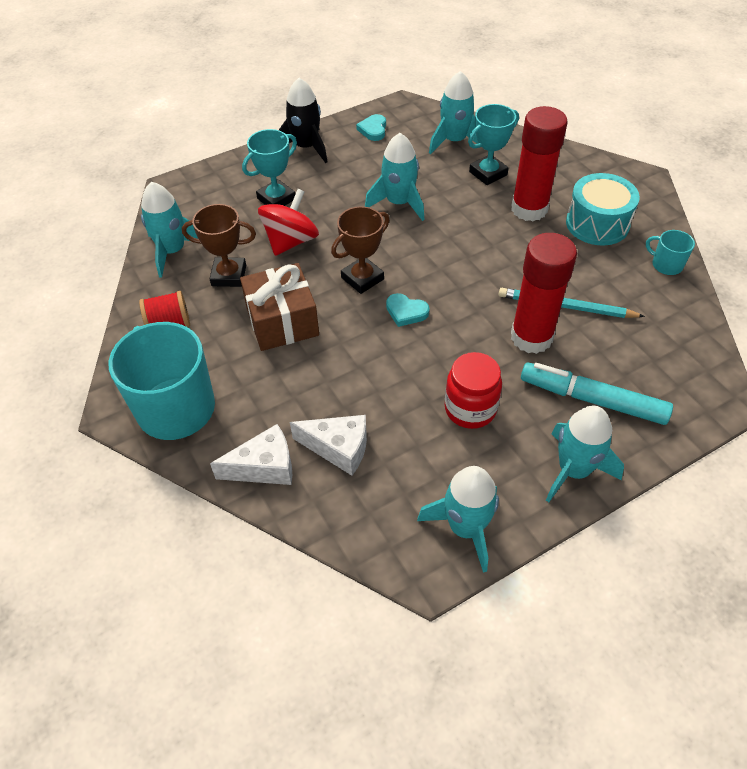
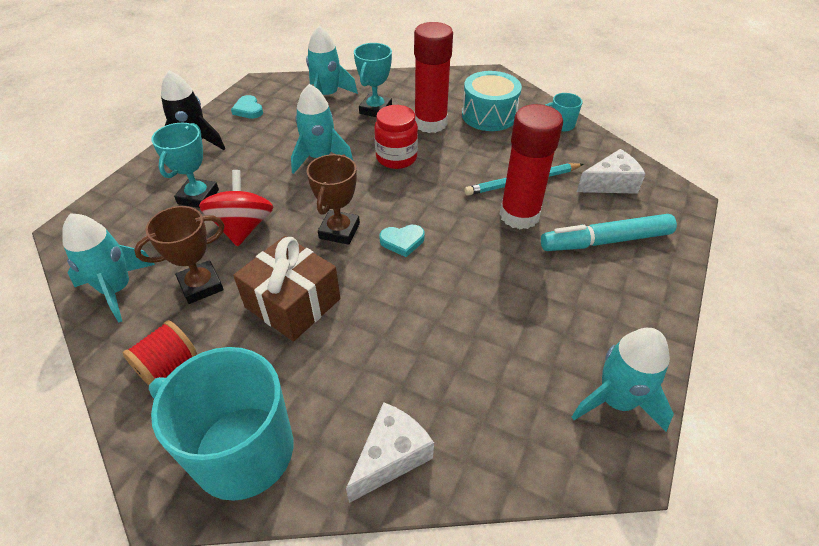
camera: 35 degrees left, 5 degrees down
(338, 448) = (447, 394): white cheese -> white cheese (610, 184)
(470, 409) = (526, 295): red jar -> red jar (396, 158)
(573, 470) = (645, 302): turquoise rocket -> none

